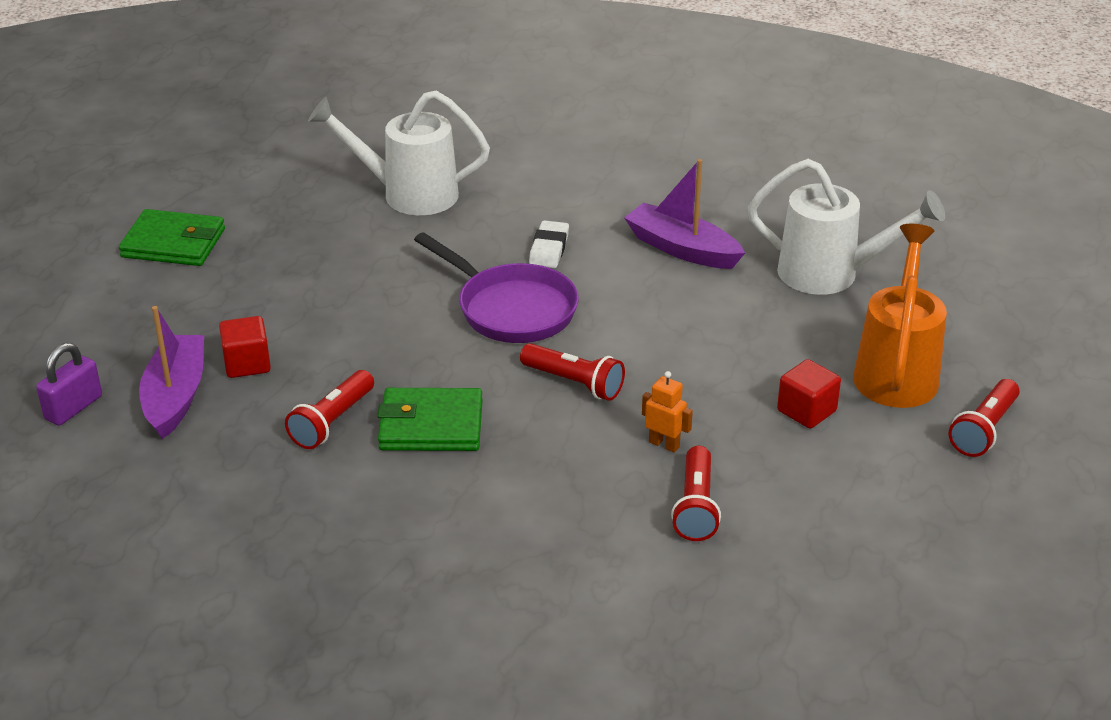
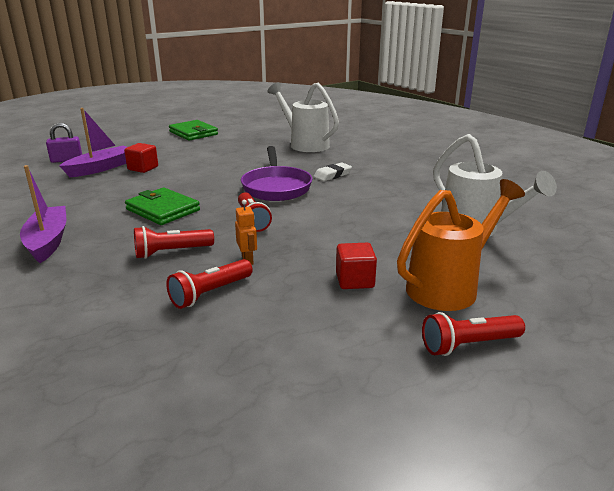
camera: 40 degrees right, 10 degrees down
(332, 422) = (131, 194): red flashlight -> red flashlight (172, 252)
(682, 249) = (400, 194): purple boat -> purple boat (48, 241)

